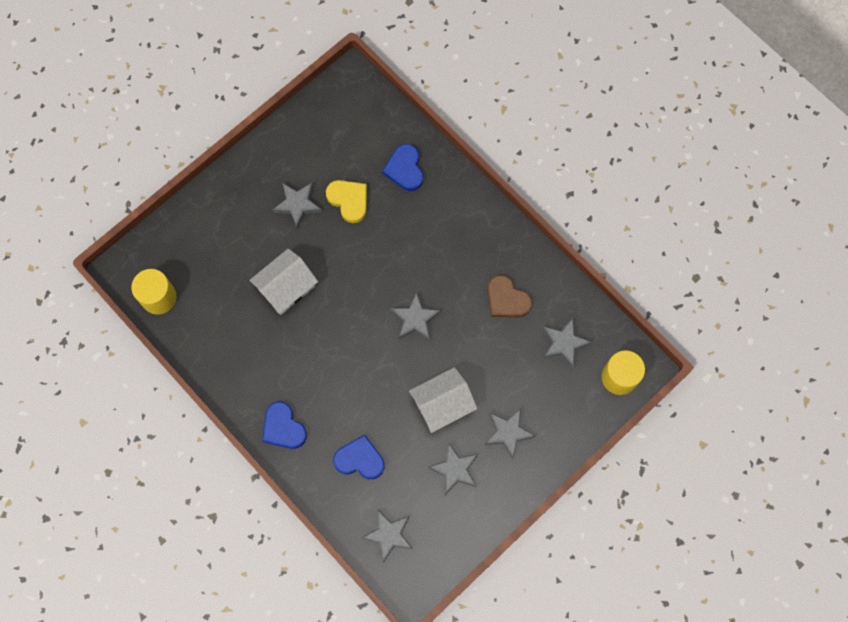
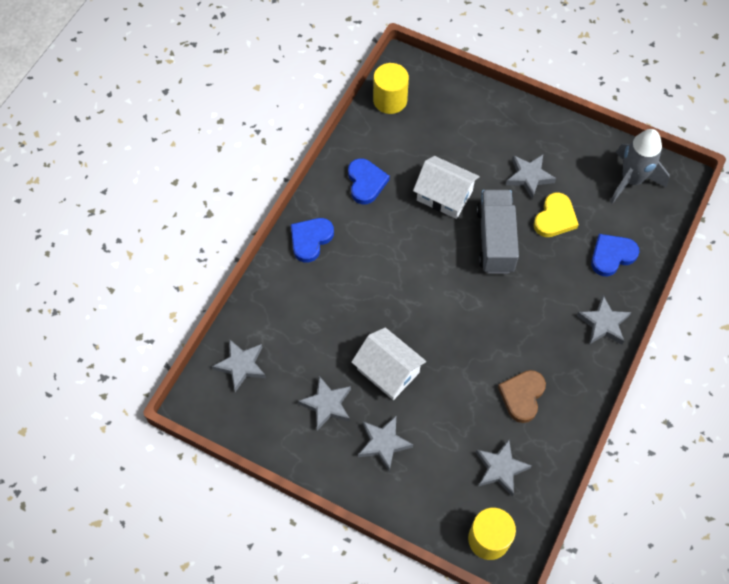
camera: 70 degrees right, 10 degrees down
(337, 119) = (631, 180): none -> grey rocket
(350, 261) = (495, 240): none -> grey truck
(359, 459) = (305, 315): blue heart -> blue heart (366, 182)
(415, 319) = (463, 317): grey star -> grey star (603, 324)

